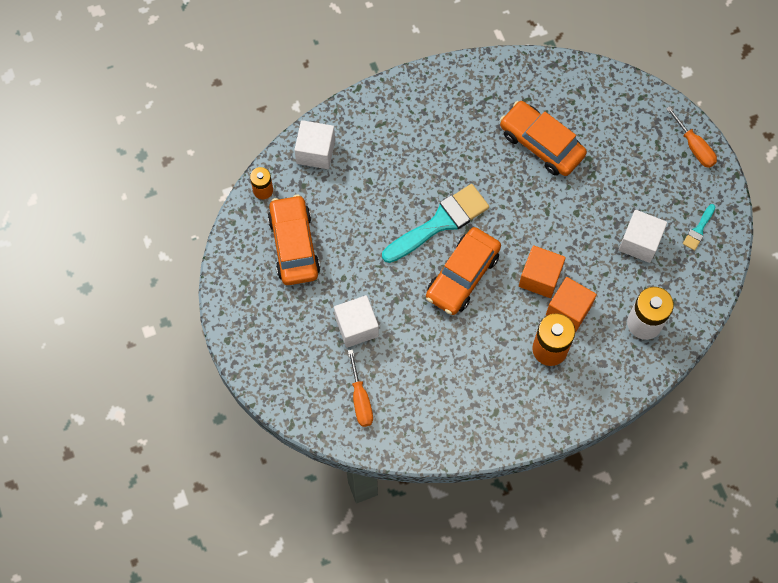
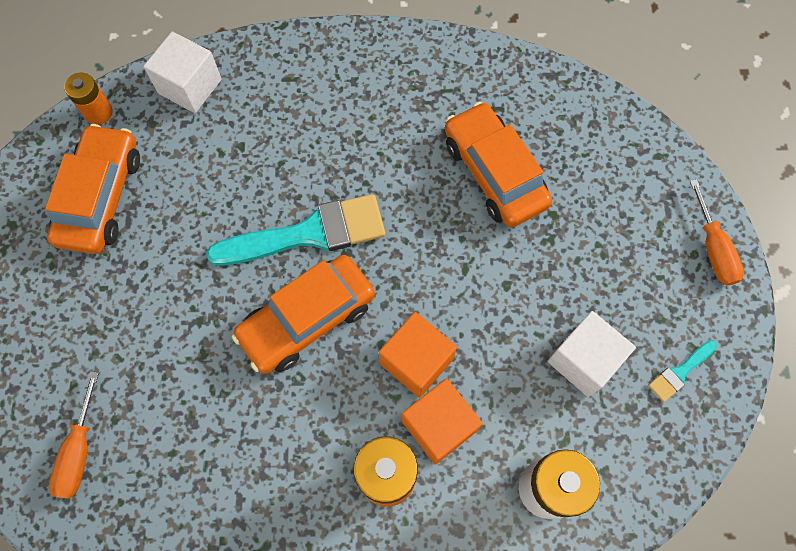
camera: 20 degrees right, 0 degrees up
(356, 327) = (127, 340): white cube -> none

